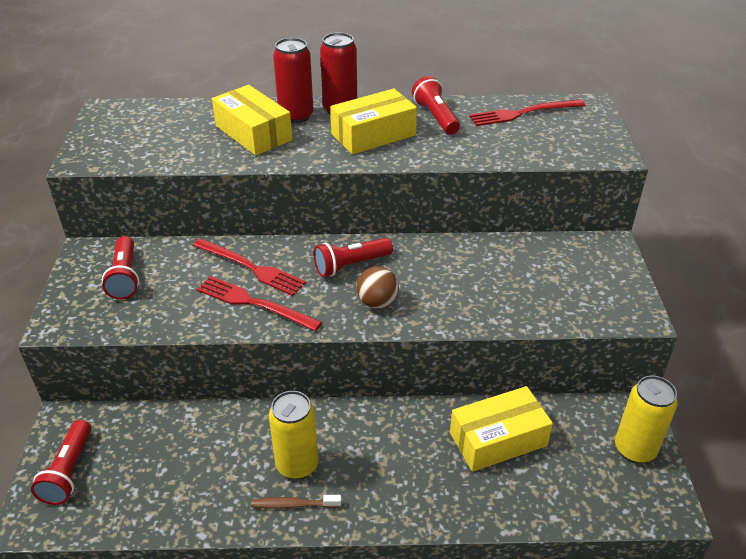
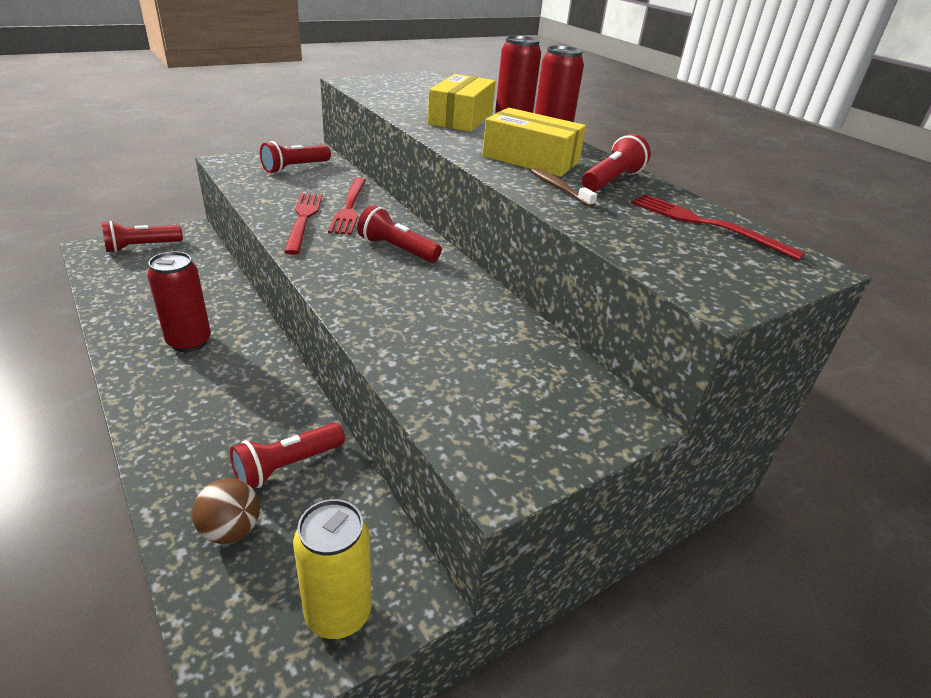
camera: 55 degrees right, 5 degrees down
(293, 504) = (140, 354): brown toothbrush -> brown toothbrush (559, 188)
(297, 465) = (189, 342): yellow can -> red can
(377, 302) = (353, 275): brown ball -> brown ball (231, 530)
(498, 439) = (287, 466): yellow box -> red flashlight

